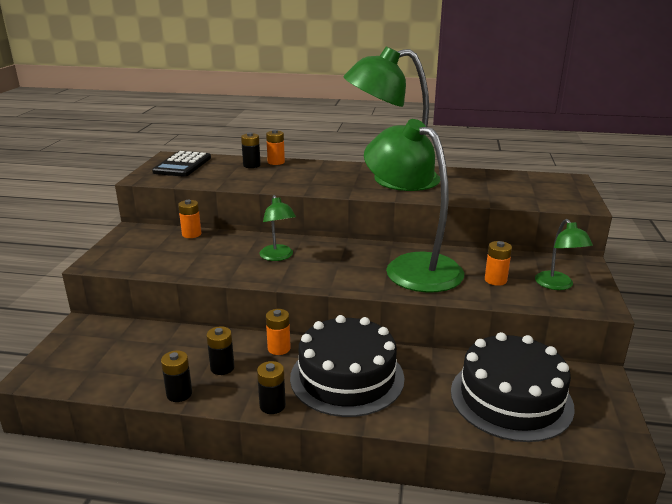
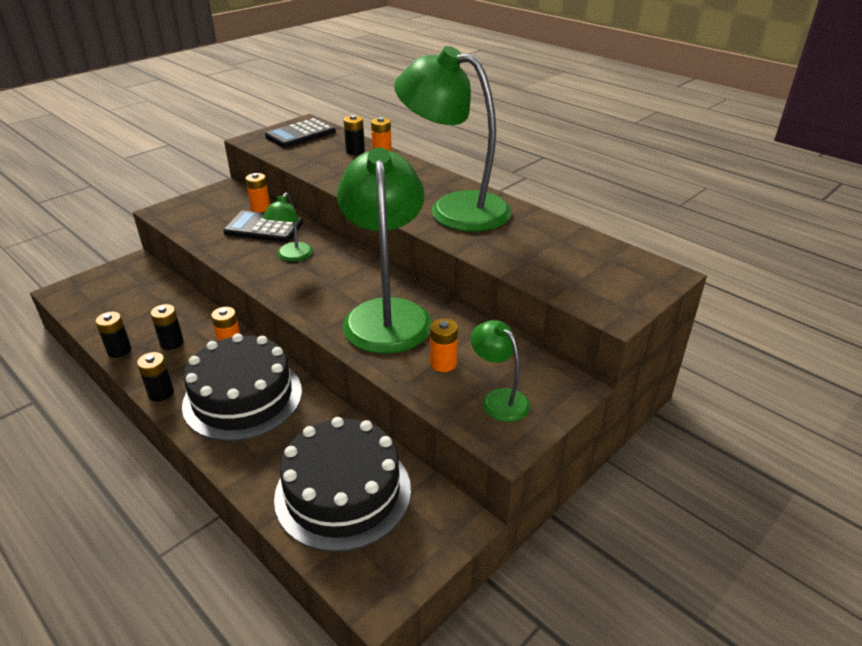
camera: 35 degrees right, 10 degrees up
(219, 246) = (264, 228): none -> black calculator
(558, 285) = (499, 399): green lamp -> green lamp turned 120 degrees clockwise

